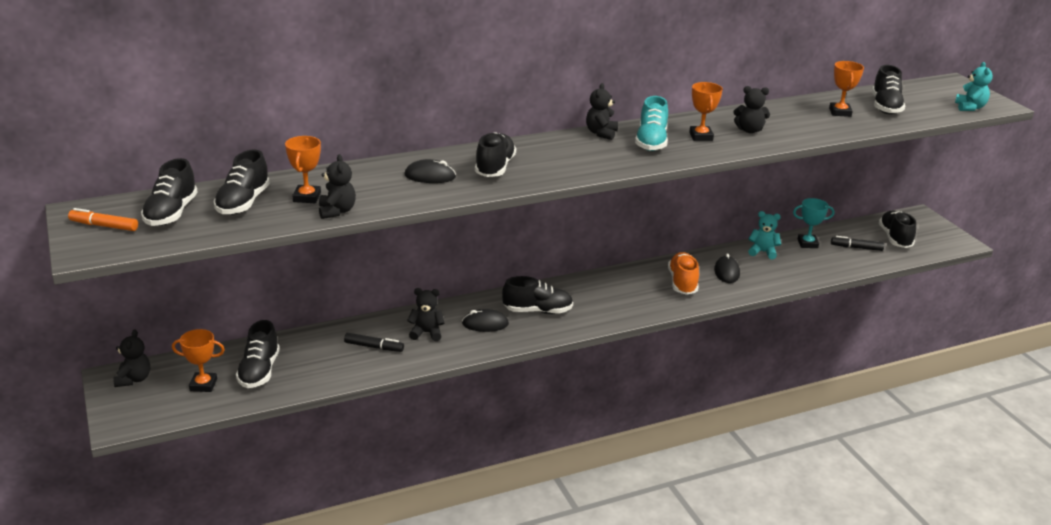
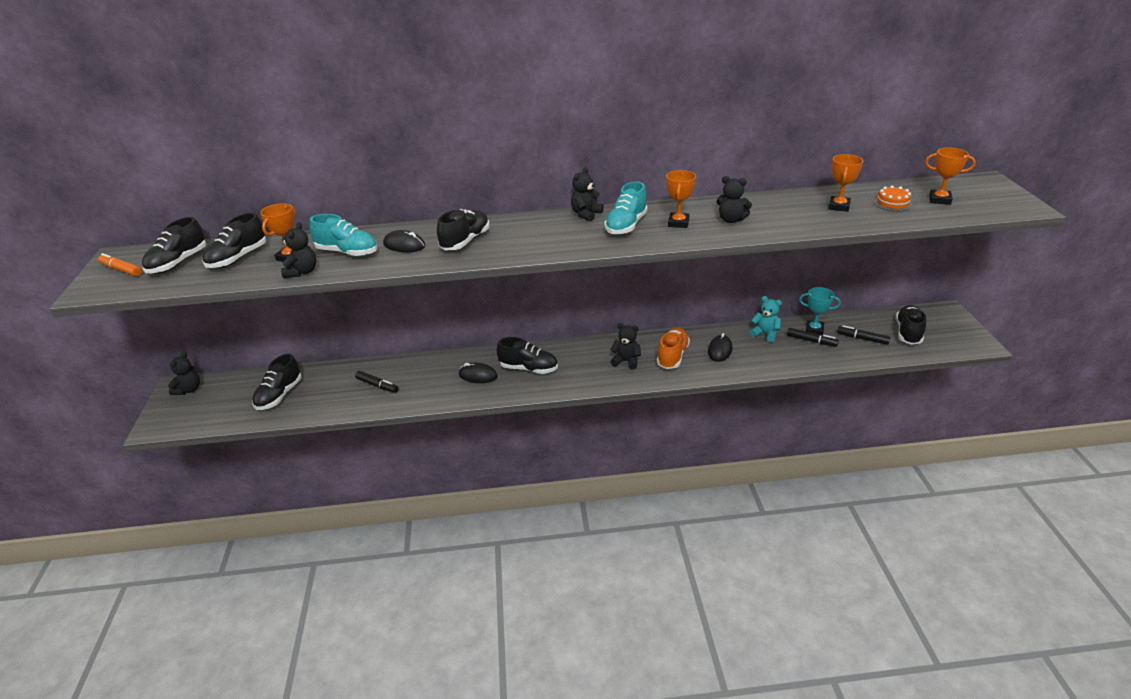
camera: 20 degrees right, 5 degrees up
(203, 385) = (232, 401): orange trophy -> orange trophy (939, 200)
(371, 188) = (347, 252): none -> turquoise shoe
(426, 333) = (426, 378): black teddy bear -> black teddy bear (626, 361)
(810, 254) = (811, 341): none -> black marker
(885, 107) = (892, 203): black shoe -> orange cake
(970, 107) = (989, 209): turquoise teddy bear -> none

